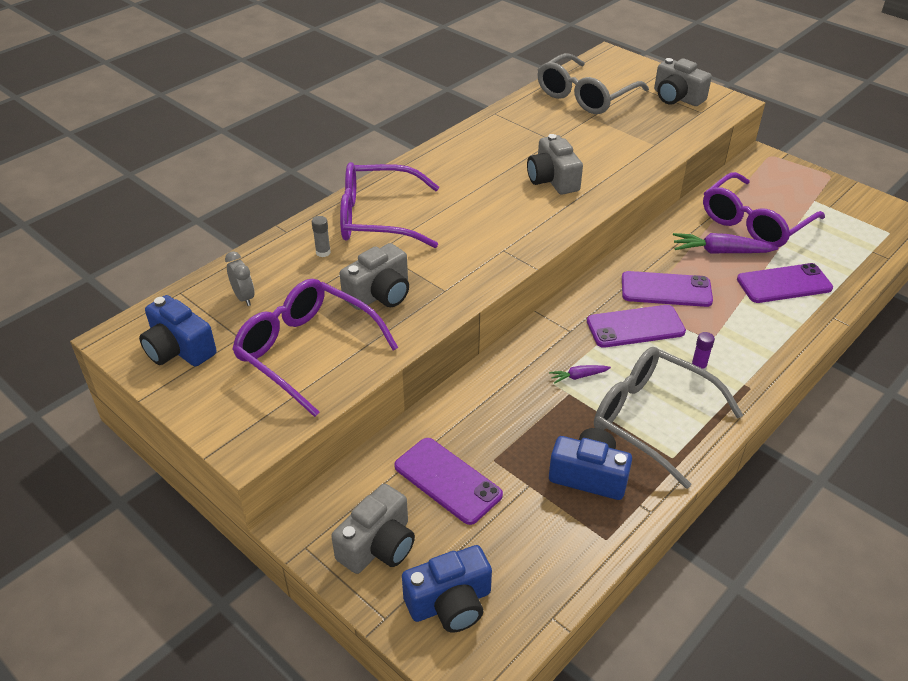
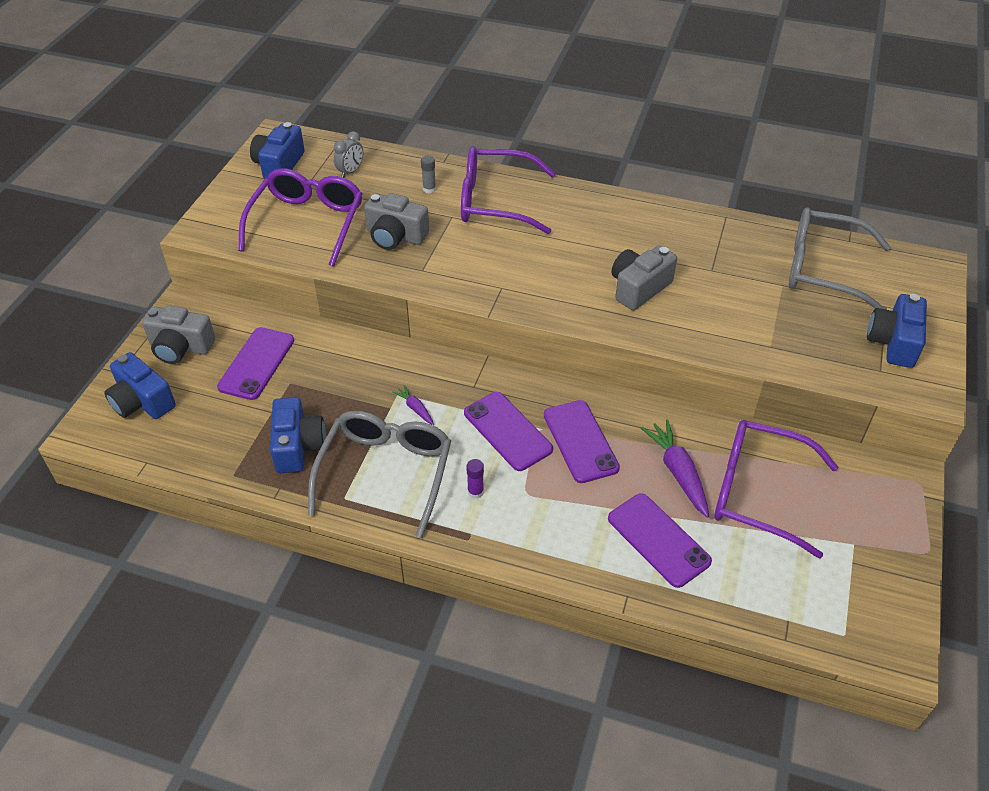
camera: 65 degrees right, 5 degrees up
(378, 218) = (495, 201): purple glasses -> purple glasses turned 60 degrees counterclockwise
(677, 97) = (893, 342): grey camera -> blue camera

